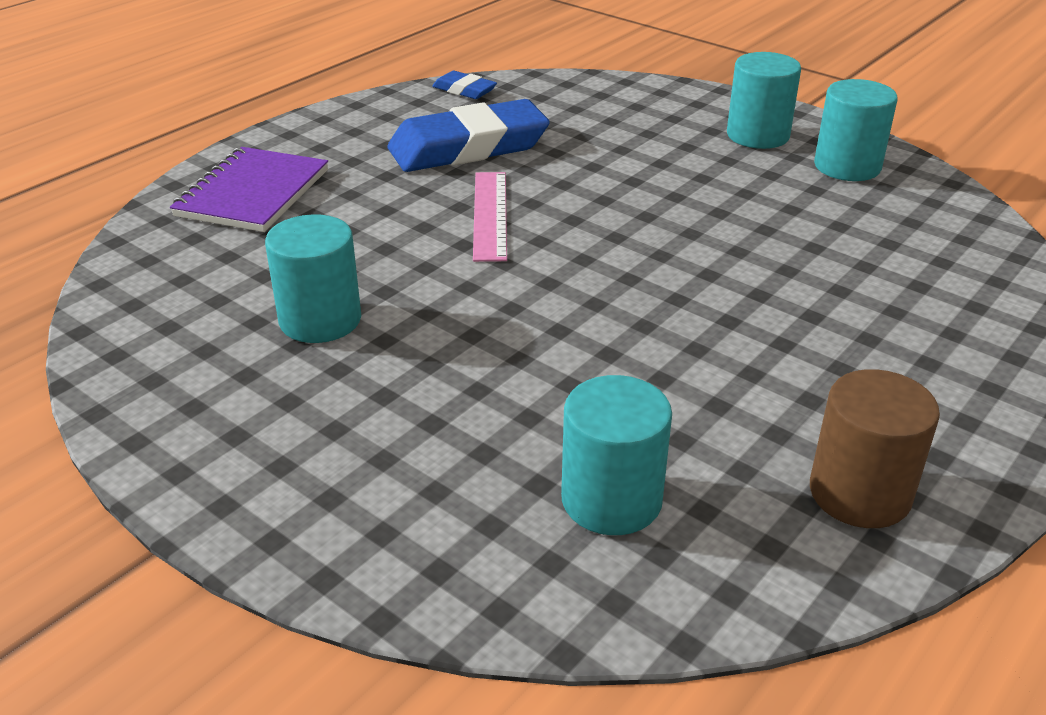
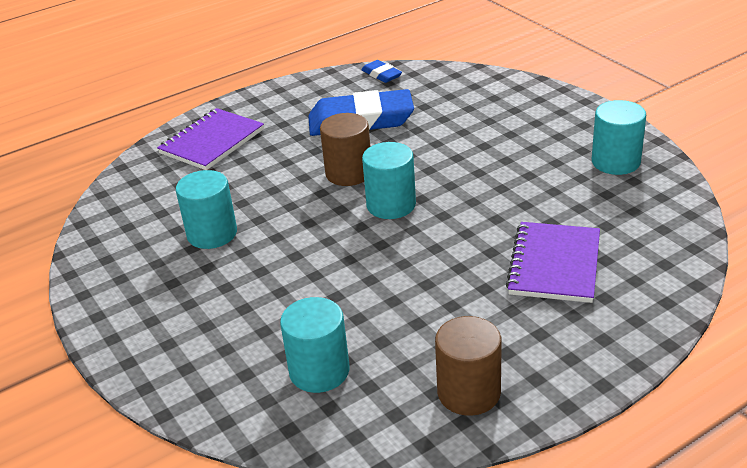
camera: 20 degrees right, 0 degrees up
(490, 215) = (349, 173): pink ruler -> brown cylinder
(757, 135) = (566, 130): turquoise cylinder -> turquoise cylinder (391, 205)
(857, 300) = (554, 264): none -> purple notebook

